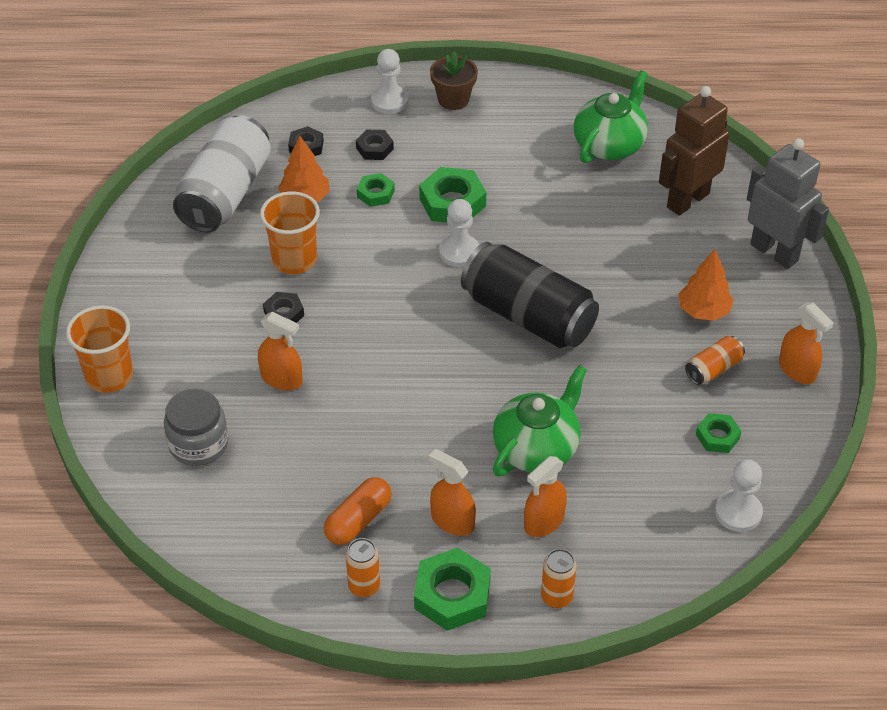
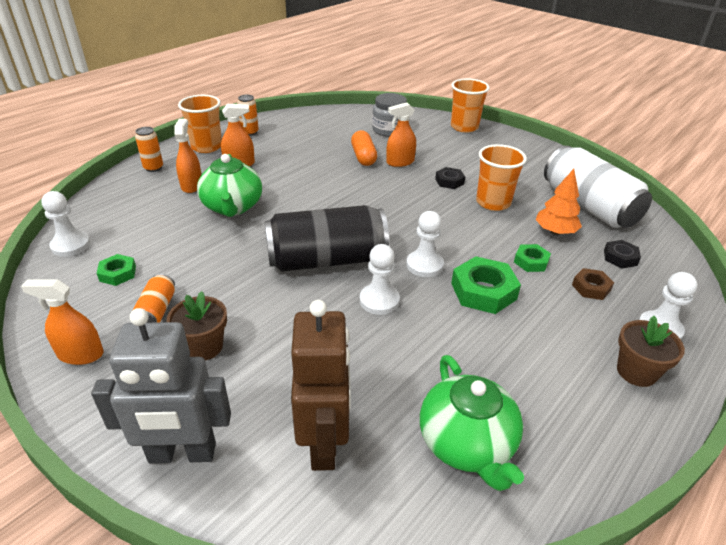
camera: 130 degrees right, 10 degrees down
(358, 520) = (283, 145): orange capsule -> orange capsule (363, 157)
(374, 148) = (591, 287): black nut -> brown nut
(452, 595) = (206, 147): green nut -> orange cup
(537, 252) = (379, 300): none -> white pawn
(703, 311) = (204, 347): orange tree -> brown flower pot

